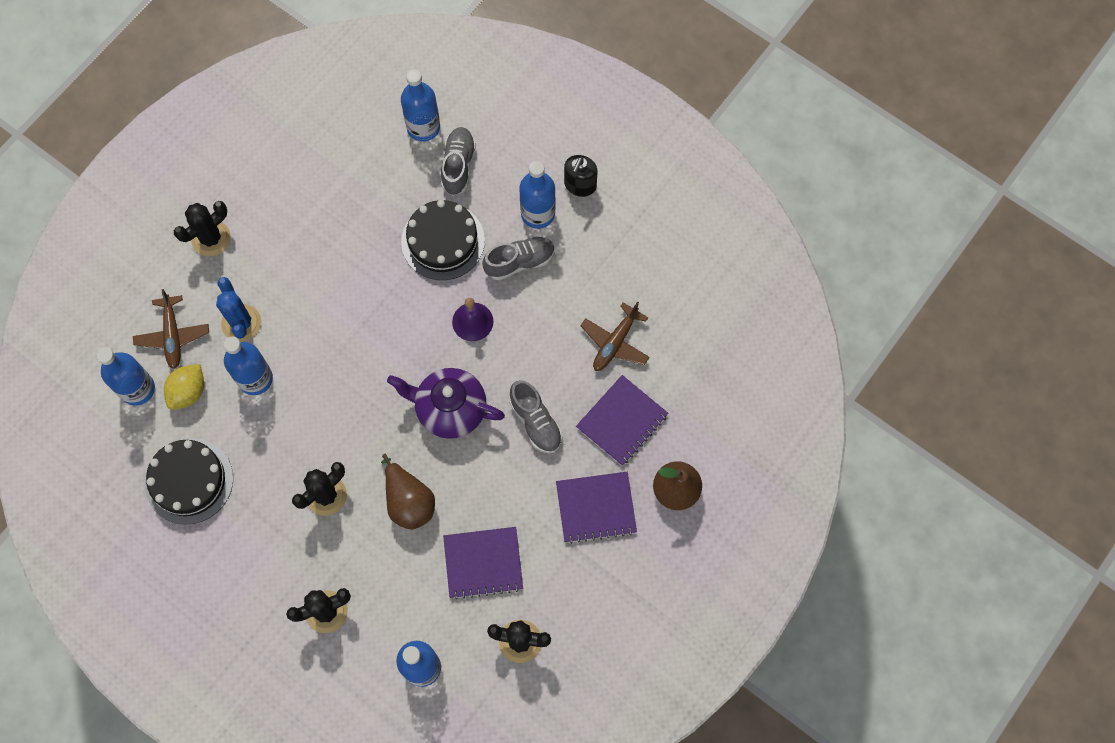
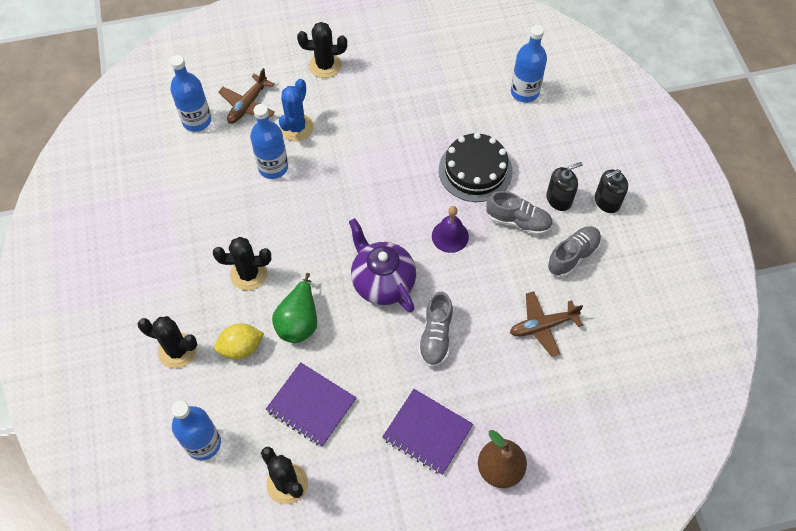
camera: 40 degrees right, 10 degrees down
(188, 392) = (225, 145): yellow lemon -> yellow lemon (241, 348)
(189, 481) = (173, 198): black cake -> none
(408, 501) = (299, 321): brown pear -> green pear
(458, 165) = (528, 131): grey shoe -> grey shoe (572, 256)
(538, 214) = (559, 199): blue bottle -> black soap dispenser
(622, 421) = (500, 385): purple notebook -> none

